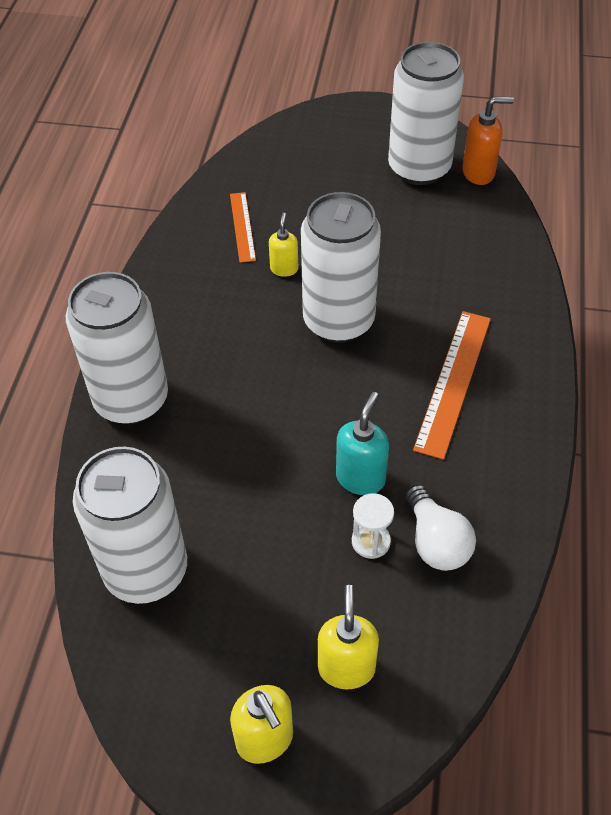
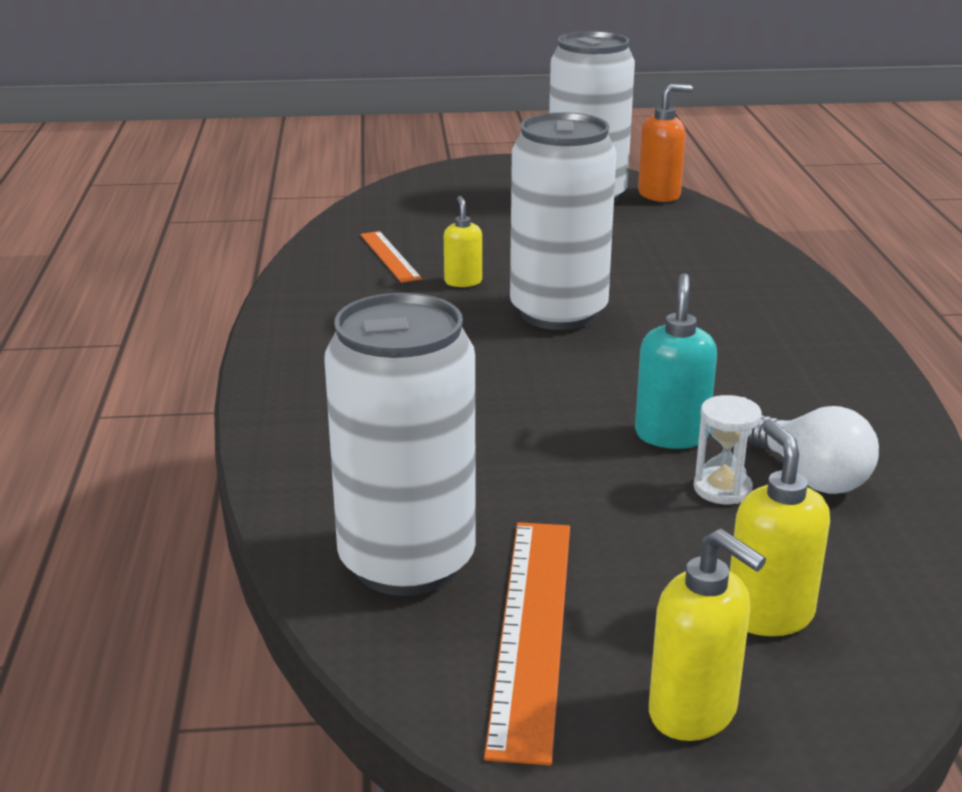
camera: 15 degrees left, 25 degrees down
(131, 399) = (306, 407): white can -> none
(453, 382) = (737, 343): orange ruler -> orange ruler (531, 630)

